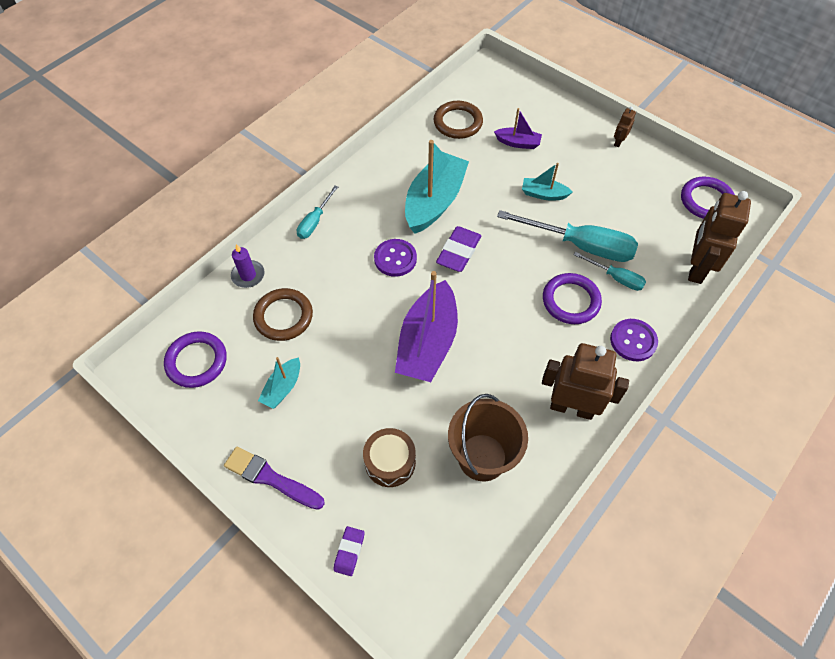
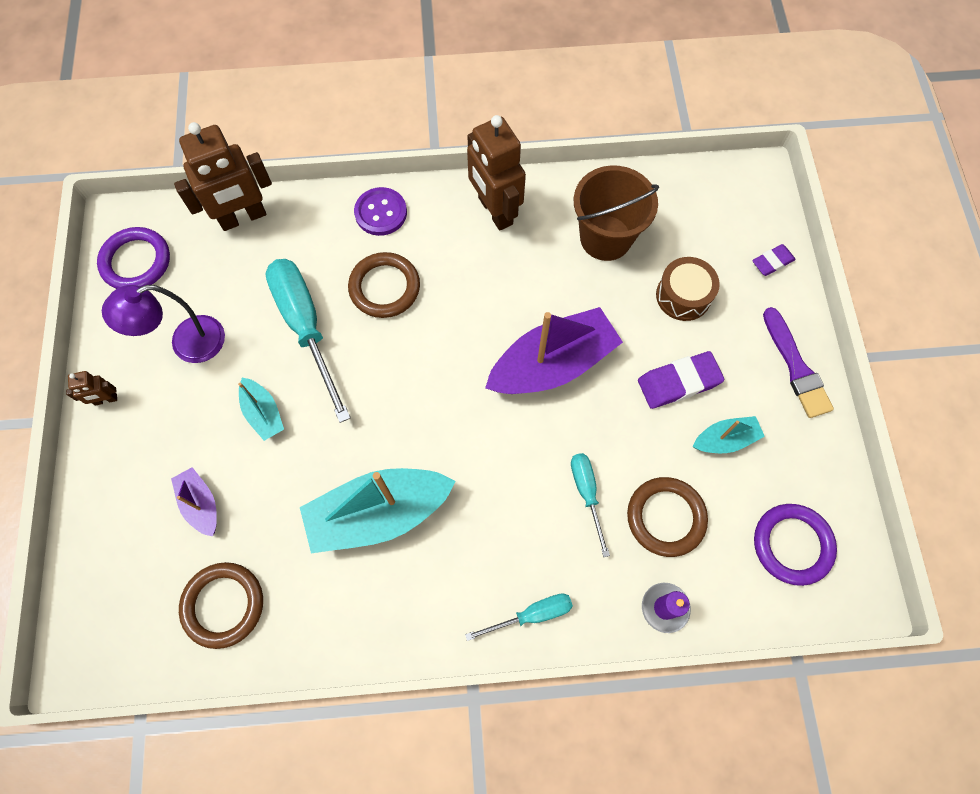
camera: 135 degrees left, 10 degrees up
(395, 259) = (493, 480): purple button -> none
(458, 252) = (423, 428): purple eraser -> purple eraser (678, 382)
(571, 301) = (384, 287): purple ring -> brown ring
(615, 278) = (320, 271): turquoise screwdriver -> turquoise screwdriver (587, 493)
(623, 190) = (187, 344): none -> purple lamp

